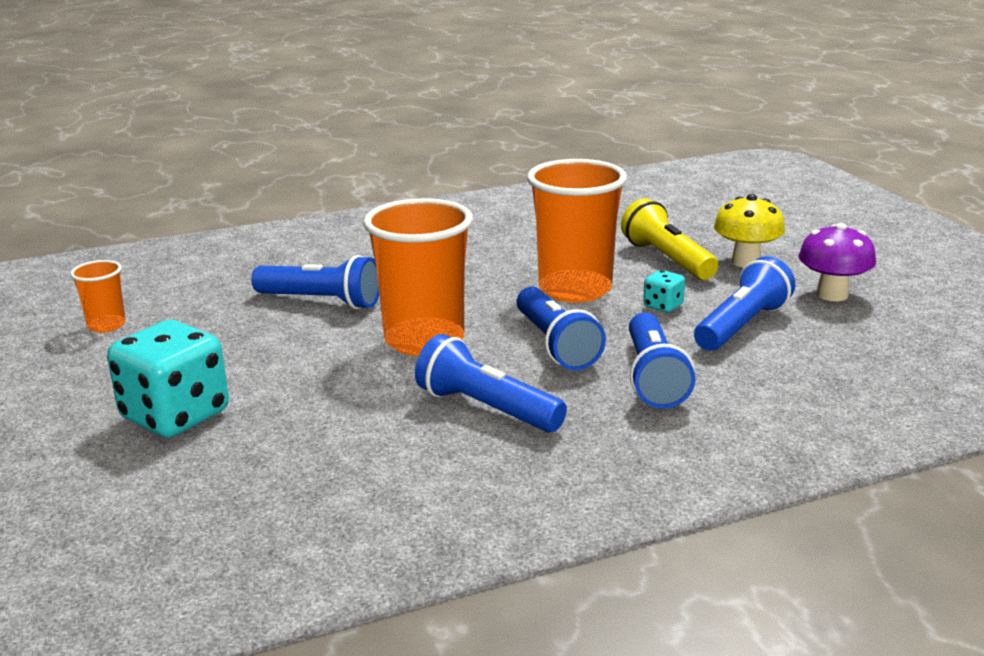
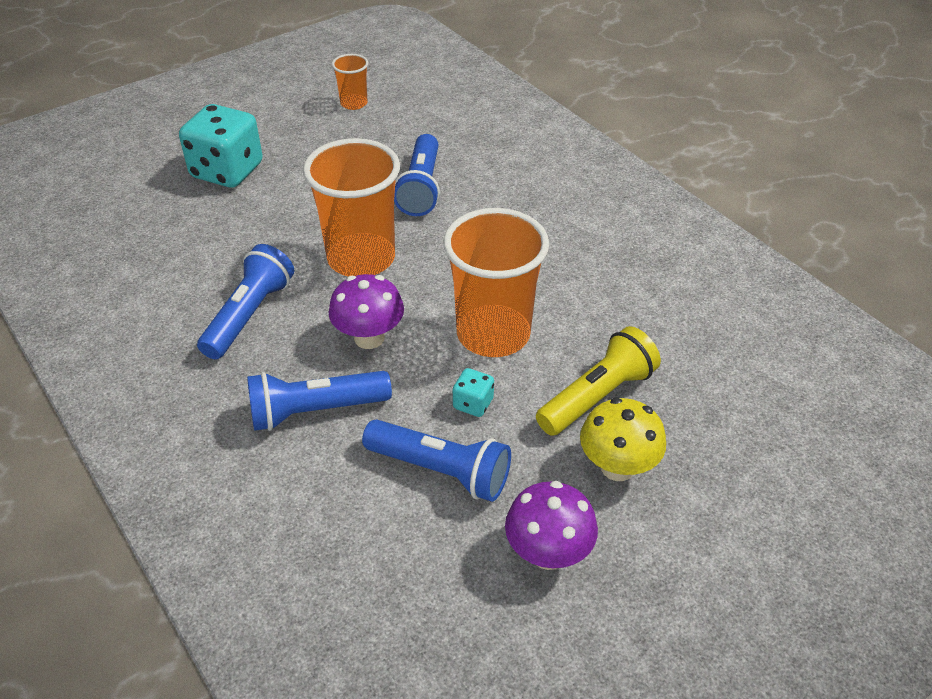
camera: 75 degrees right, 20 degrees up
(555, 345) = (369, 338): blue flashlight -> purple mushroom

